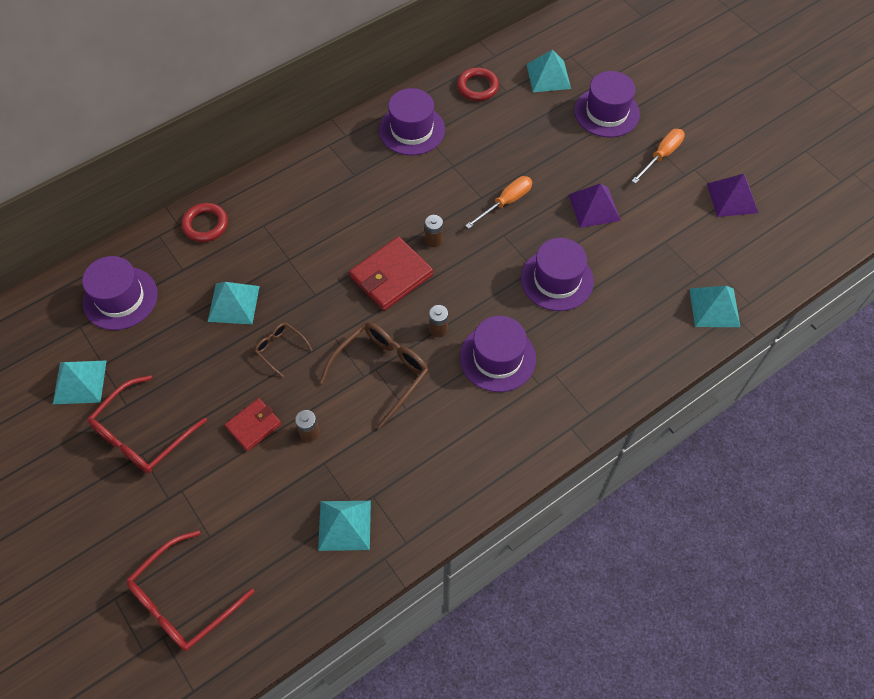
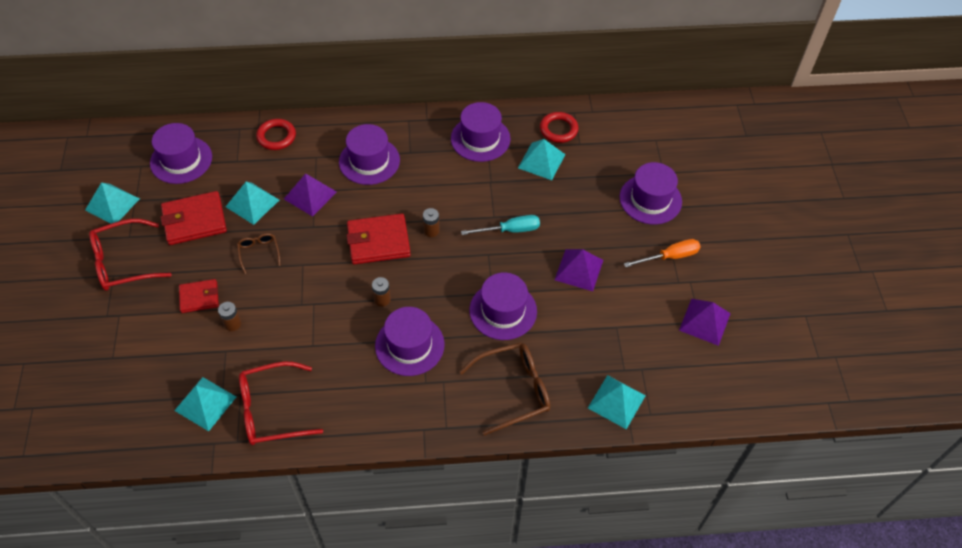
camera: 30 degrees right, 5 degrees down
(183, 600) = (63, 391): red glasses -> red glasses (271, 410)
(186, 352) = (194, 220): none -> red wallet
(287, 266) = (310, 195): none -> purple pyramid
(320, 203) = (369, 161): none -> purple hat
(381, 372) = (316, 308): brown glasses -> brown glasses (514, 390)
(506, 202) = (510, 230): orange screwdriver -> turquoise screwdriver
(548, 76) = (624, 147): turquoise pyramid -> turquoise pyramid (541, 161)

